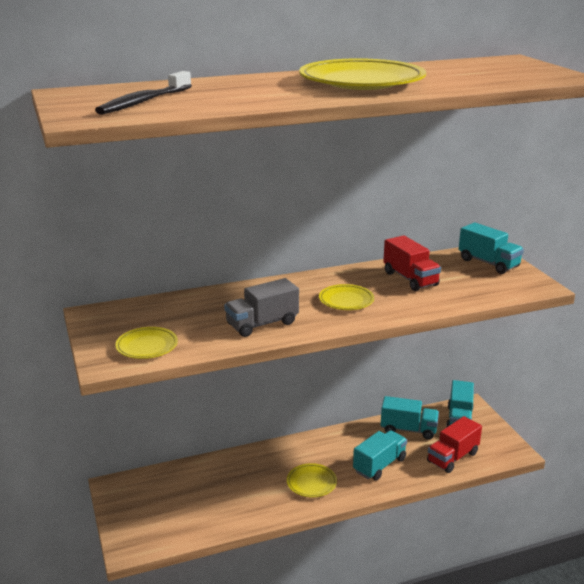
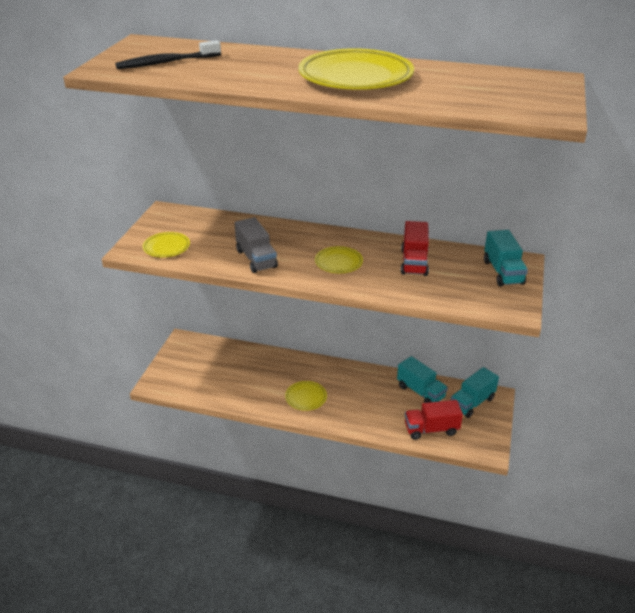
camera: 35 degrees right, 10 degrees up
(262, 324) = (256, 259): grey truck -> grey truck turned 120 degrees counterclockwise
(379, 465) = (368, 408): turquoise truck -> none

